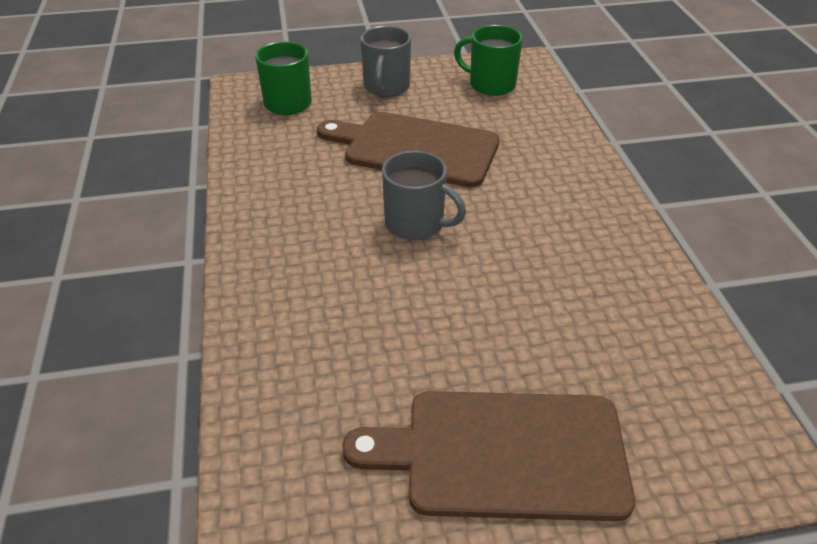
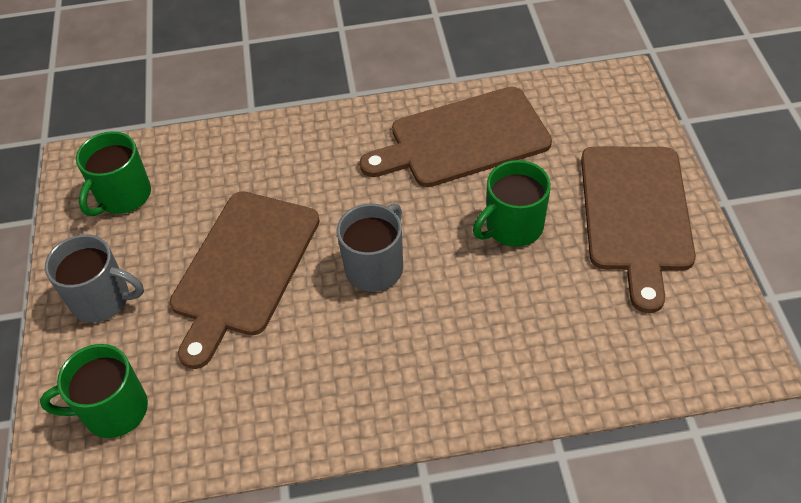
camera: 85 degrees left, 10 degrees up
(473, 327) = (513, 227): none -> green mug
(605, 288) = (463, 139): none -> brown cutting board

